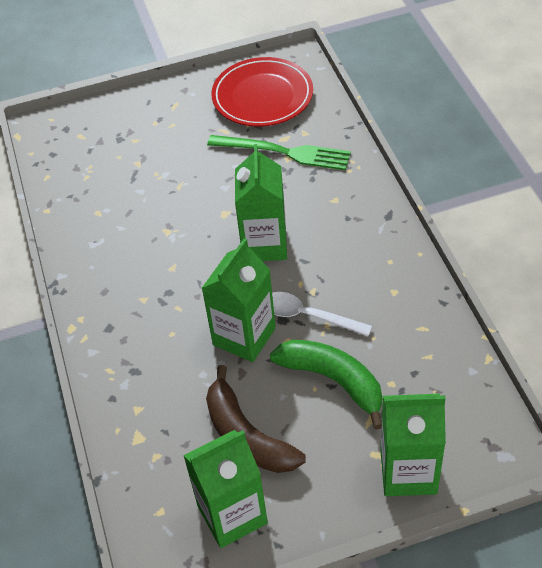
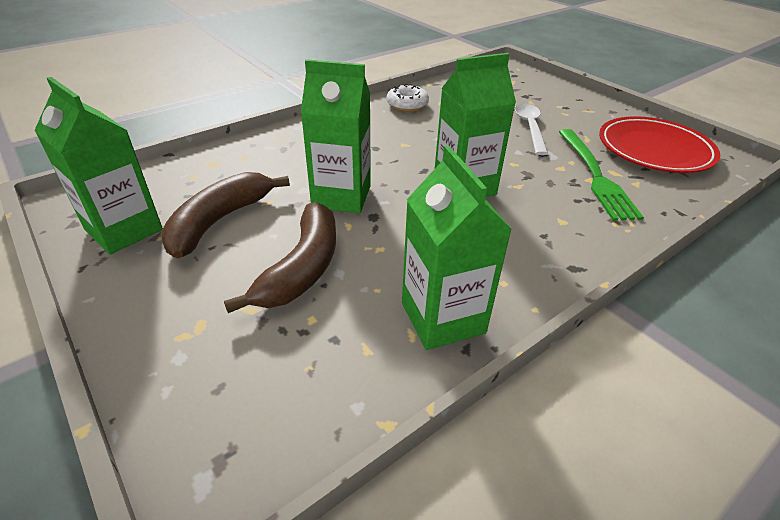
camera: 65 degrees right, 10 degrees down
(88, 242) = (407, 104): none -> white donut
(308, 316) = (386, 232): white spoon -> white spoon (530, 128)
(333, 381) = (302, 268): green banana -> brown banana
(408, 471) = (173, 362): green carton -> green carton (442, 318)

